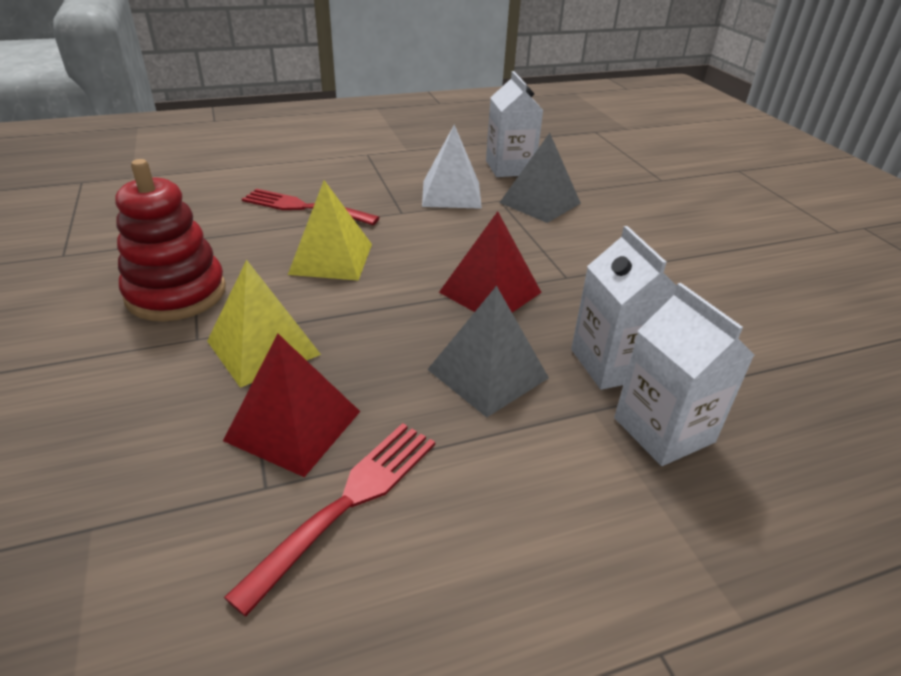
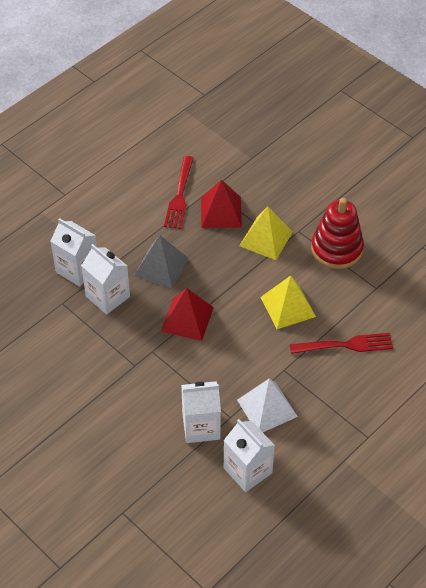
camera: 155 degrees right, 15 degrees up
(540, 203) = (201, 426): grey pyramid -> white carton

